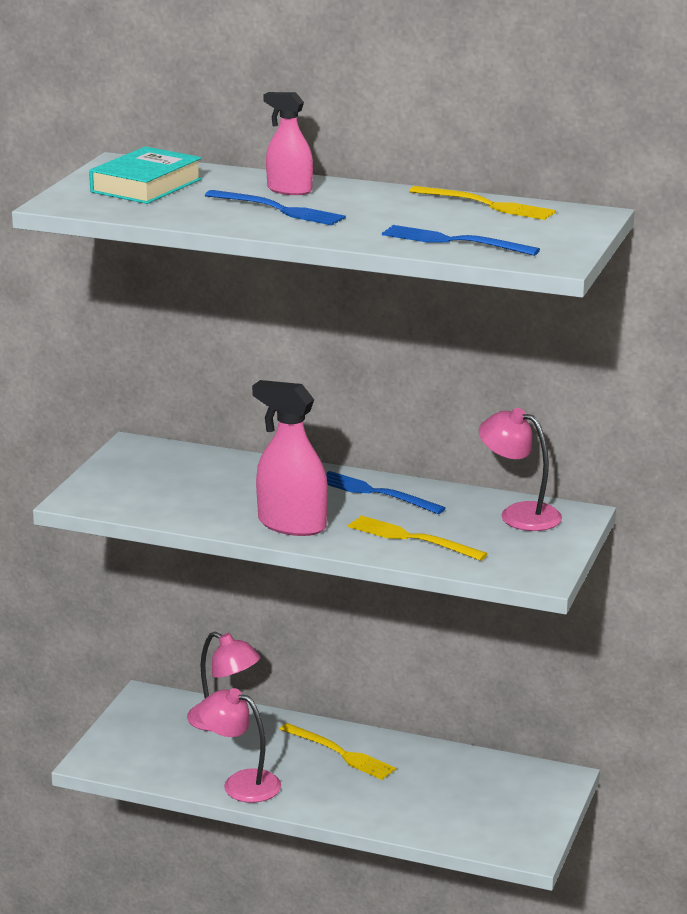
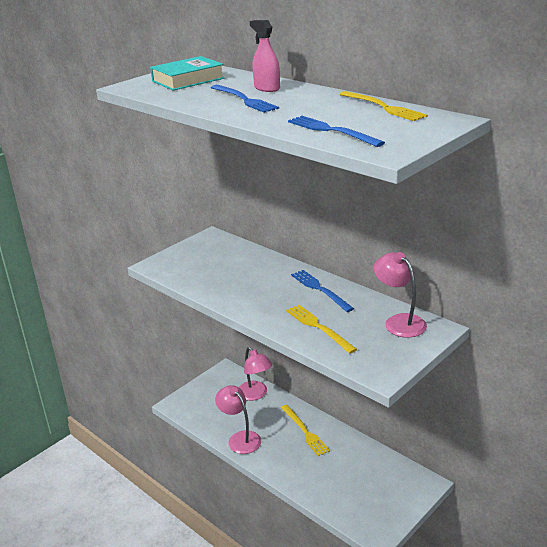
camera: 25 degrees right, 5 degrees up
(292, 524) = (254, 303): pink spray bottle -> none

